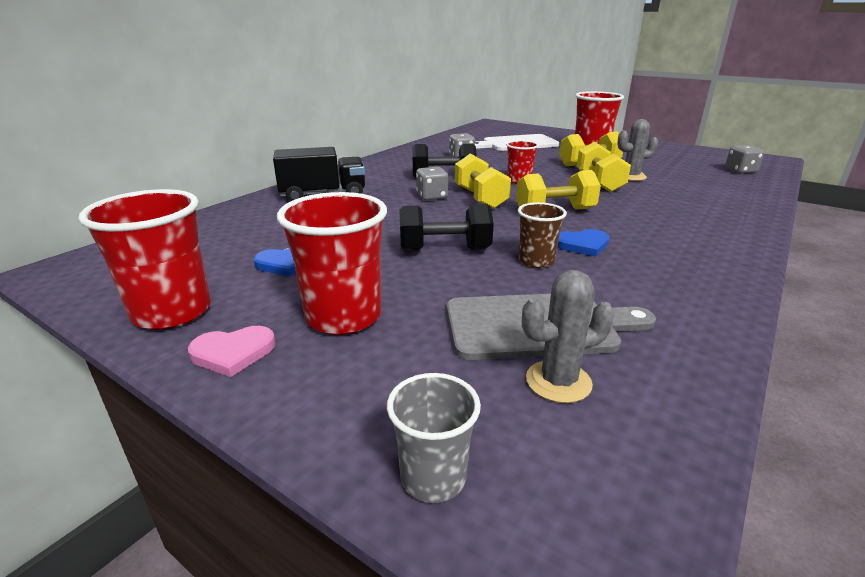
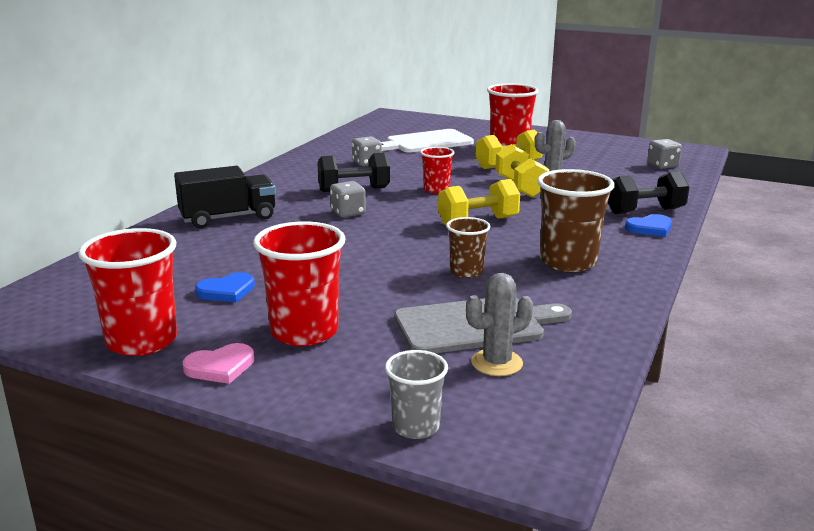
camera: 10 degrees left, 5 degrees down
(444, 250) = (378, 267): black dumbbell -> black dumbbell (645, 211)
(480, 198) = (399, 212): yellow dumbbell -> none
(582, 245) = (507, 254): blue heart -> blue heart (650, 228)
(648, 258) = (568, 262): none -> brown cup

